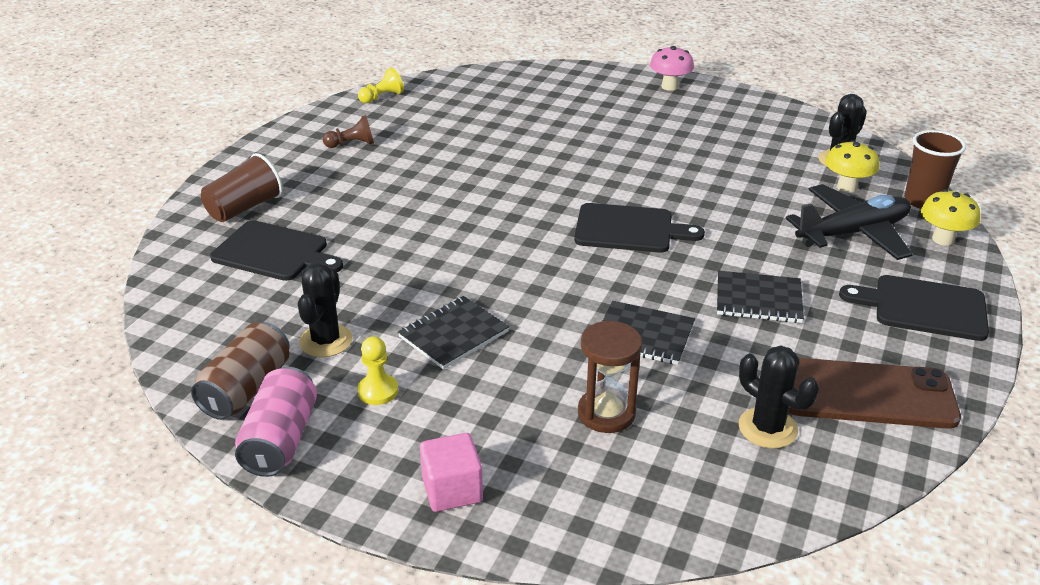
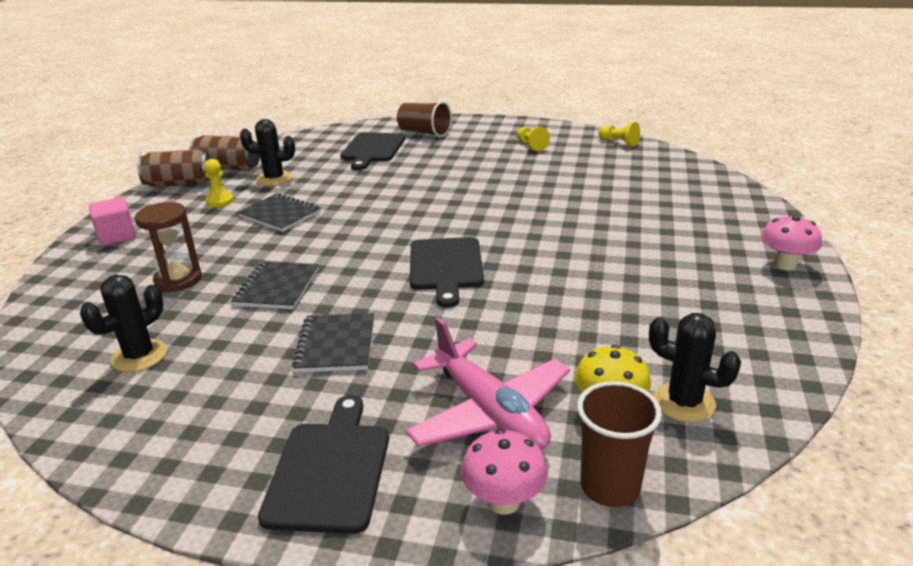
camera: 80 degrees right, 5 degrees down
(280, 440) = (179, 184): pink can -> brown can
(352, 144) = (531, 145): brown pawn -> yellow pawn
(852, 233) = (489, 412): black plane -> pink plane
(866, 394) = (172, 417): brown phone -> none
(943, 239) = (504, 501): yellow mushroom -> pink mushroom

